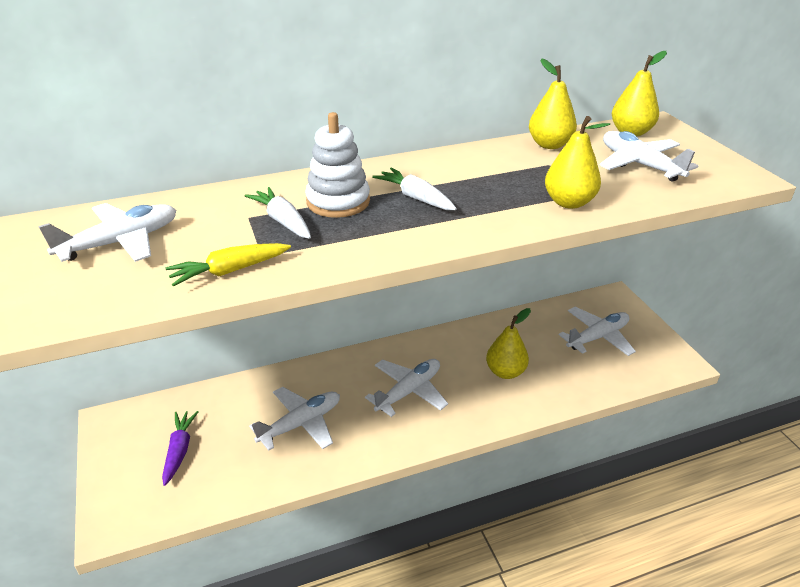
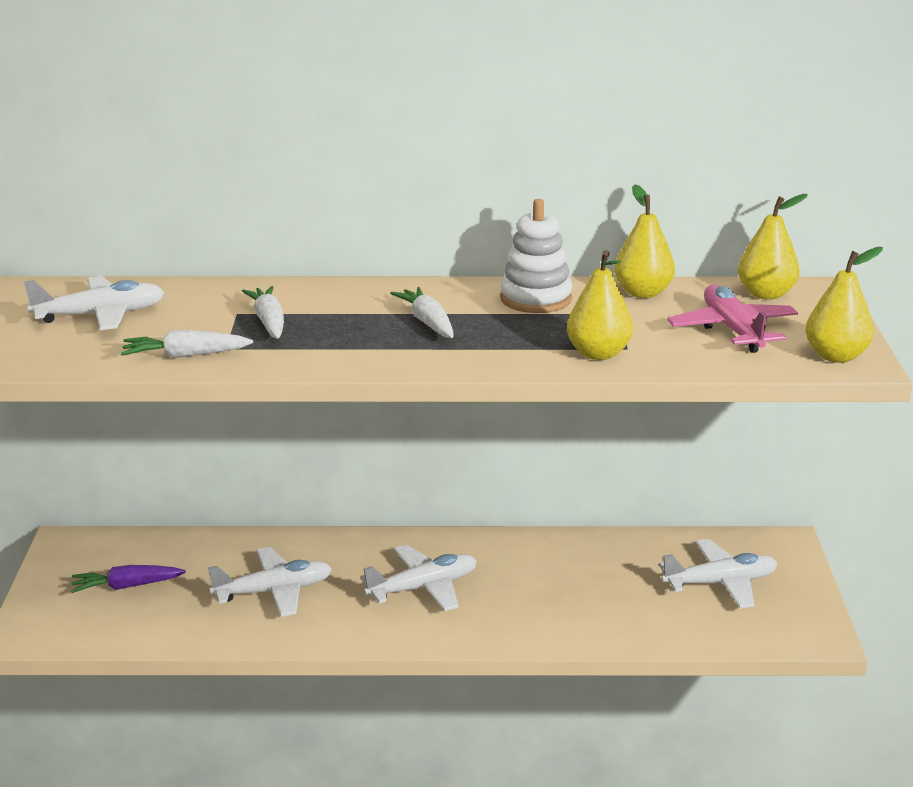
camera: 20 degrees right, 10 degrees down
(179, 450) = (127, 586): purple carrot -> purple carrot turned 120 degrees counterclockwise
(229, 271) = (185, 355): yellow carrot -> white carrot
(338, 202) = (340, 313): white stacking toy -> white stacking toy (535, 299)
(505, 372) = (562, 594): yellow pear -> yellow pear (836, 356)
(639, 164) = (732, 330): white plane -> pink plane

